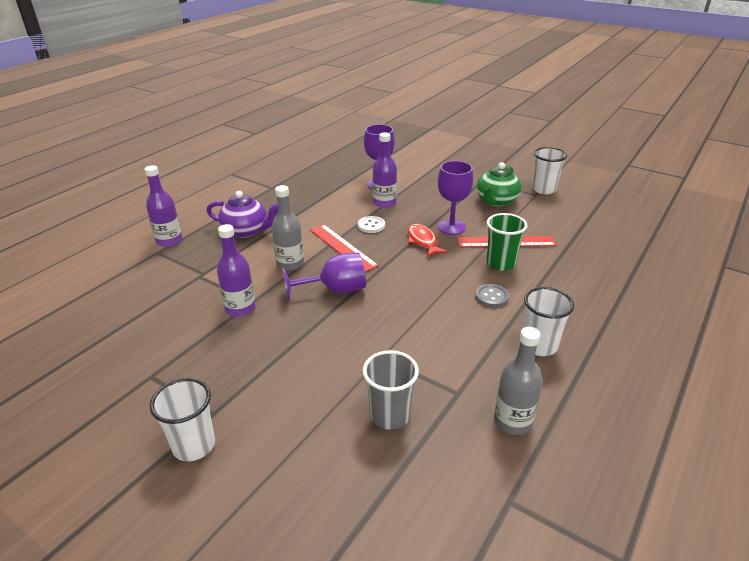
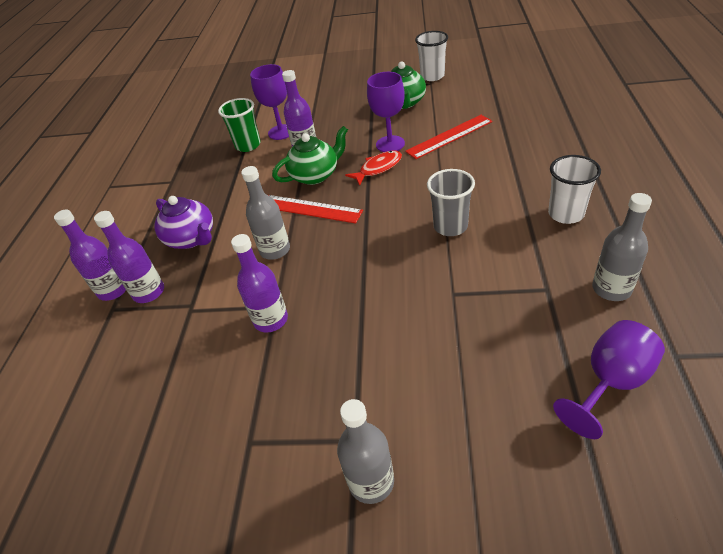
camera: 25 degrees left, 10 degrees up
(187, 252) = (149, 292): none -> purple bottle
(194, 445) = (371, 481): white cup -> grey bottle
(246, 231) = (191, 238): purple teapot -> purple teapot turned 60 degrees clockwise
(335, 290) = (346, 253): purple goblet -> purple goblet (610, 382)
(371, 225) = (315, 175): white button -> green teapot
(390, 415) = (515, 341): grey cup -> grey cup (450, 226)
(423, 241) = (378, 168): red fish -> red fish turned 105 degrees clockwise
(491, 297) = (487, 191): grey button -> none
(501, 263) = (464, 157): green cup -> green cup (248, 145)

